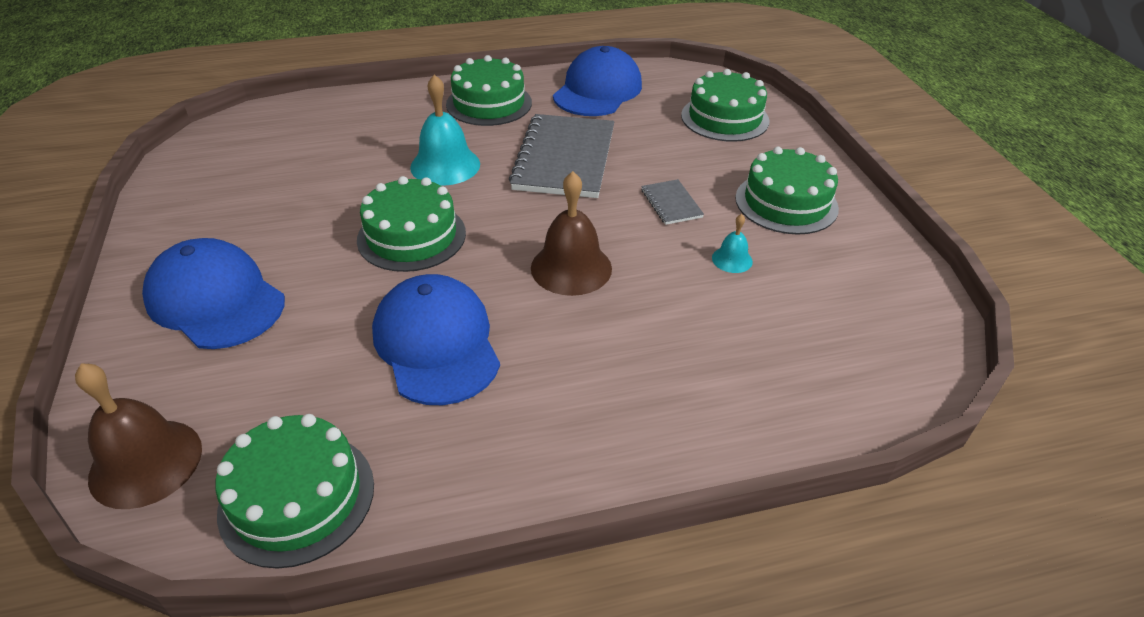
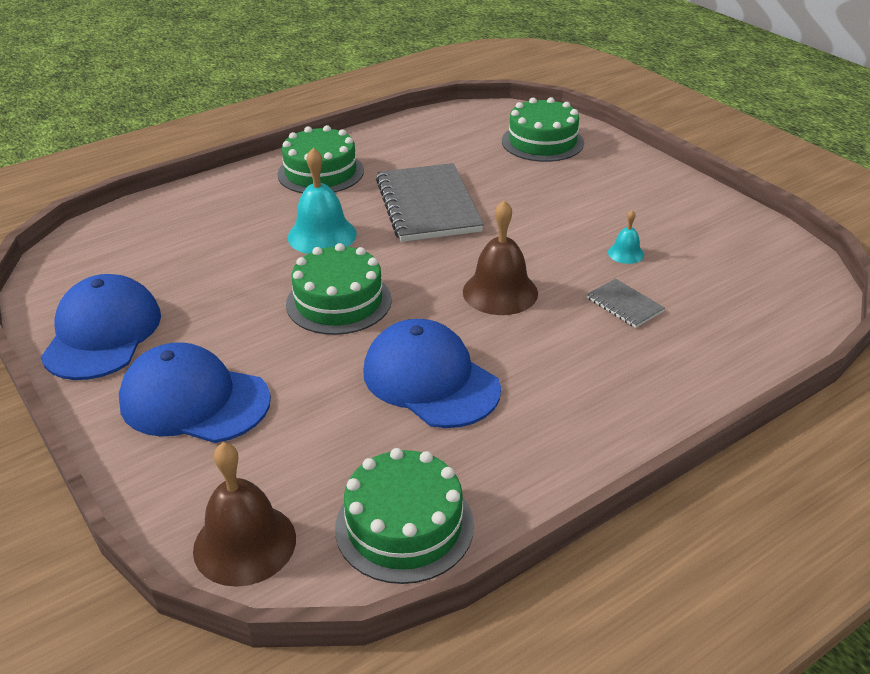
camera: 20 degrees left, 5 degrees down
(597, 90) = (414, 141): blue cap -> blue cap (102, 333)
(671, 203) = (547, 221): grey notebook -> grey notebook (624, 305)
(786, 203) = (638, 199): green cake -> none

